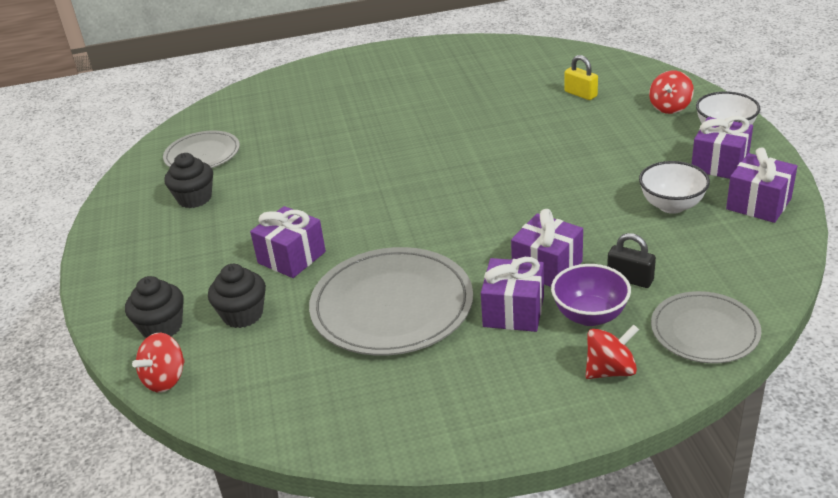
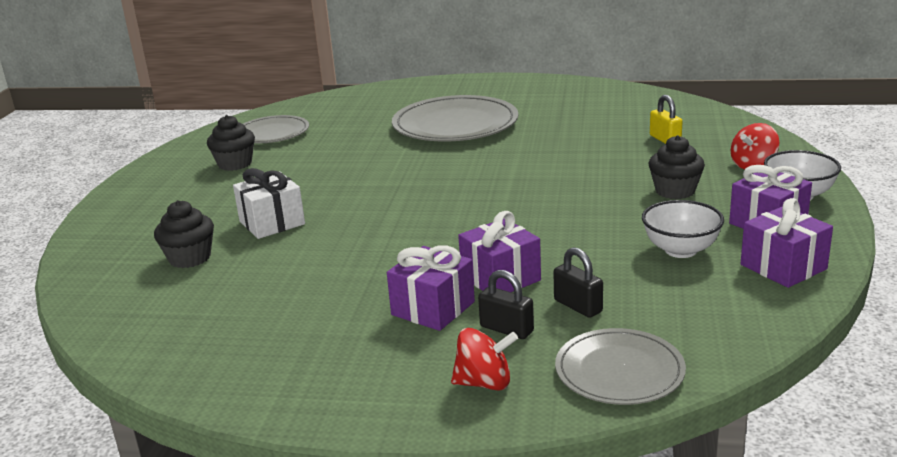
camera: 20 degrees right, 10 degrees down
(162, 327) = (117, 253): black cupcake -> black cupcake (675, 191)
(165, 379) = (82, 293): red spinning top -> none
(291, 257) = (272, 223): purple gift -> white gift
(392, 306) = (323, 279): grey plate -> grey plate (455, 124)
(589, 315) = (506, 329): purple bowl -> black padlock

